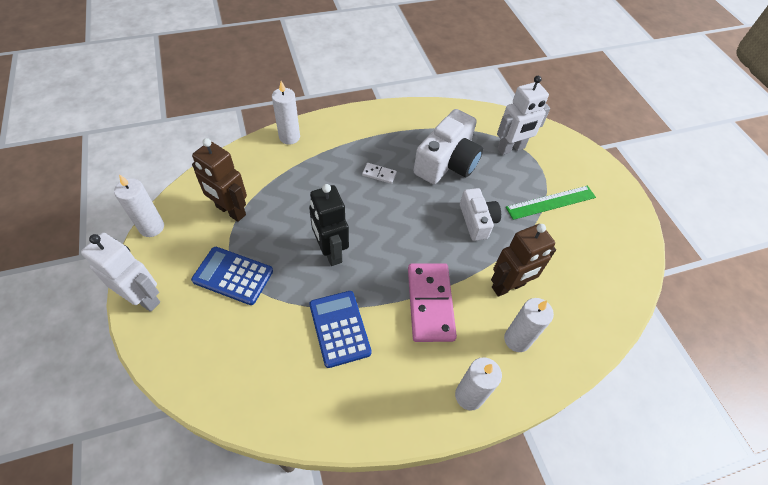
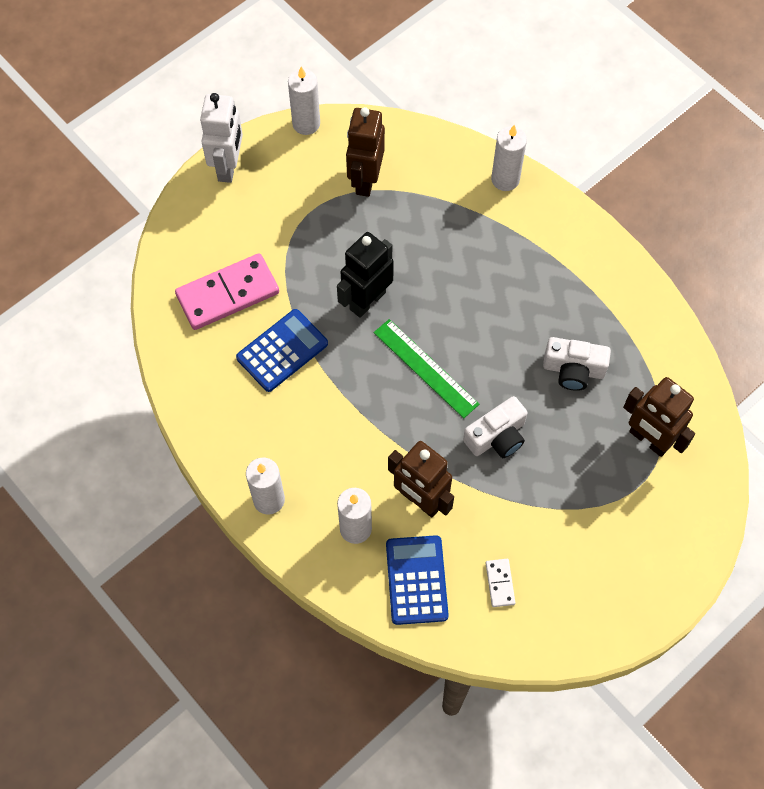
camera: 70 degrees right, 10 degrees up
(233, 276) = (290, 226): blue calculator -> blue calculator (416, 580)
(379, 174) = (506, 301): white domino -> white domino (500, 583)
(430, 303) = (355, 425): pink domino -> pink domino (227, 294)
(447, 162) = (573, 370): white camera -> white camera, size x0.61
(511, 148) = (649, 440): white robot -> brown robot
(551, 202) = (579, 516): green ruler -> green ruler (425, 368)

